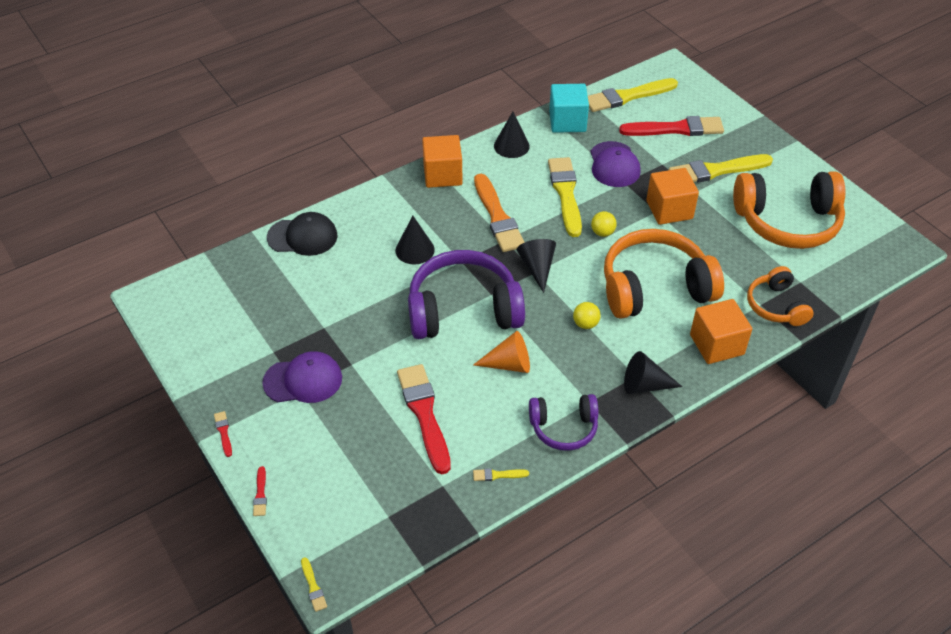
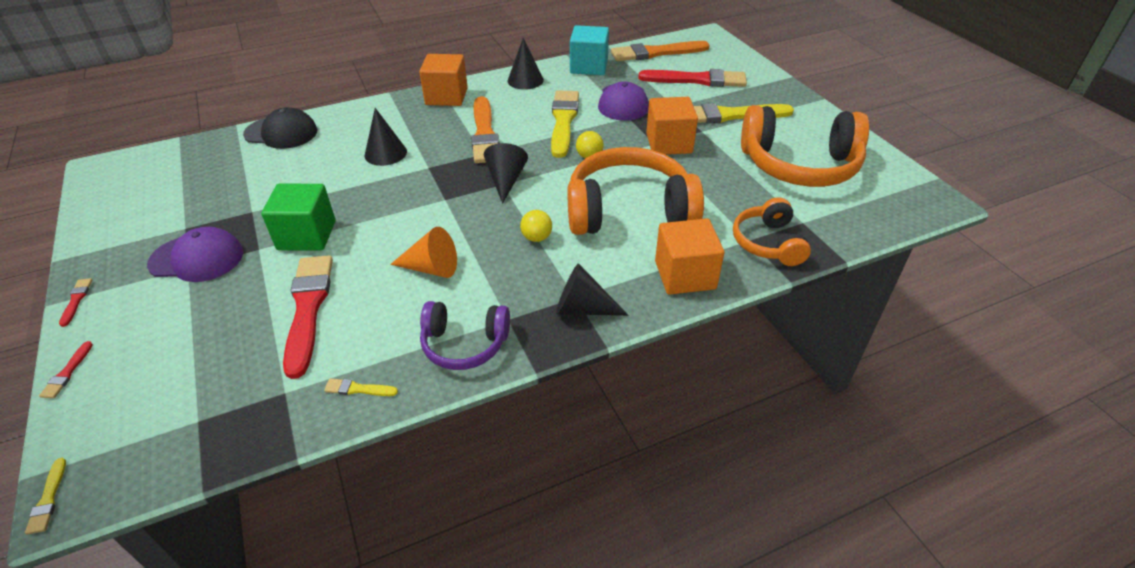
camera: 10 degrees right, 5 degrees down
(387, 346) = (307, 235): none -> green cube
(463, 310) = (407, 211): purple headphones -> none
(627, 96) = (655, 53): yellow brush -> orange brush

